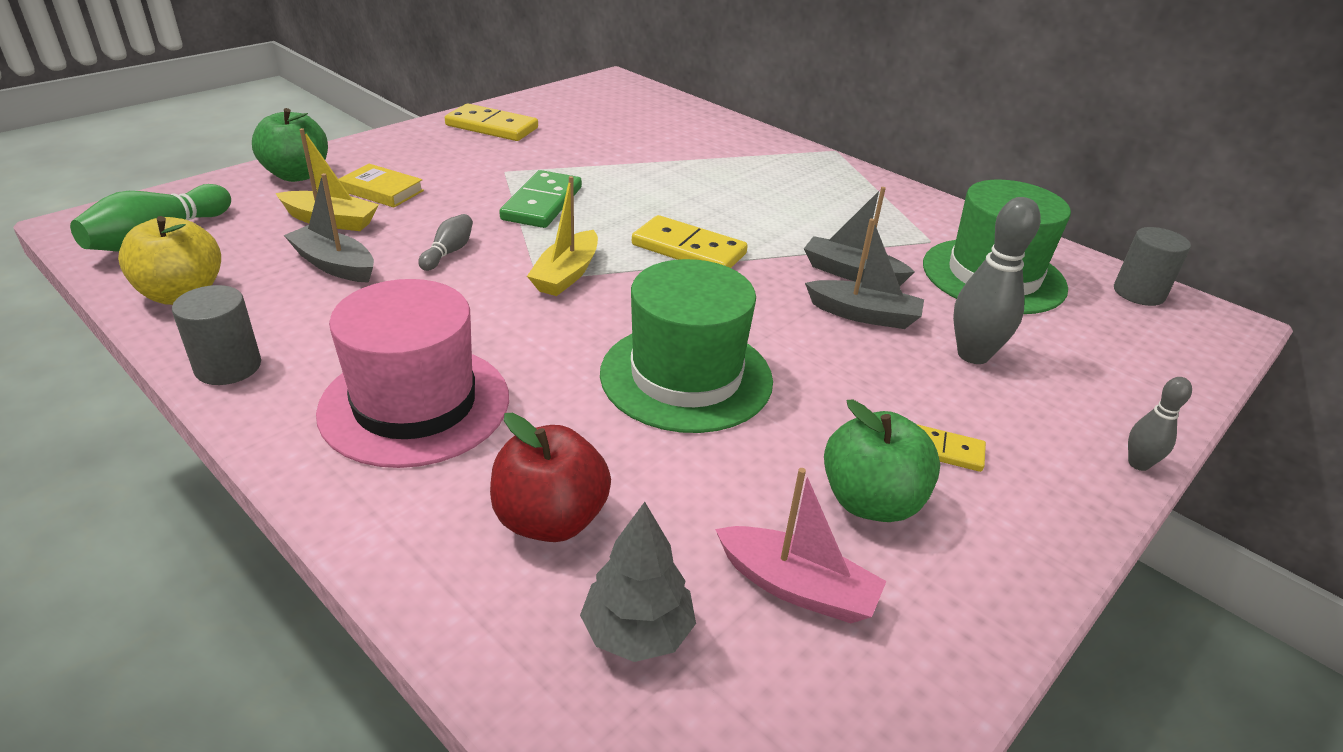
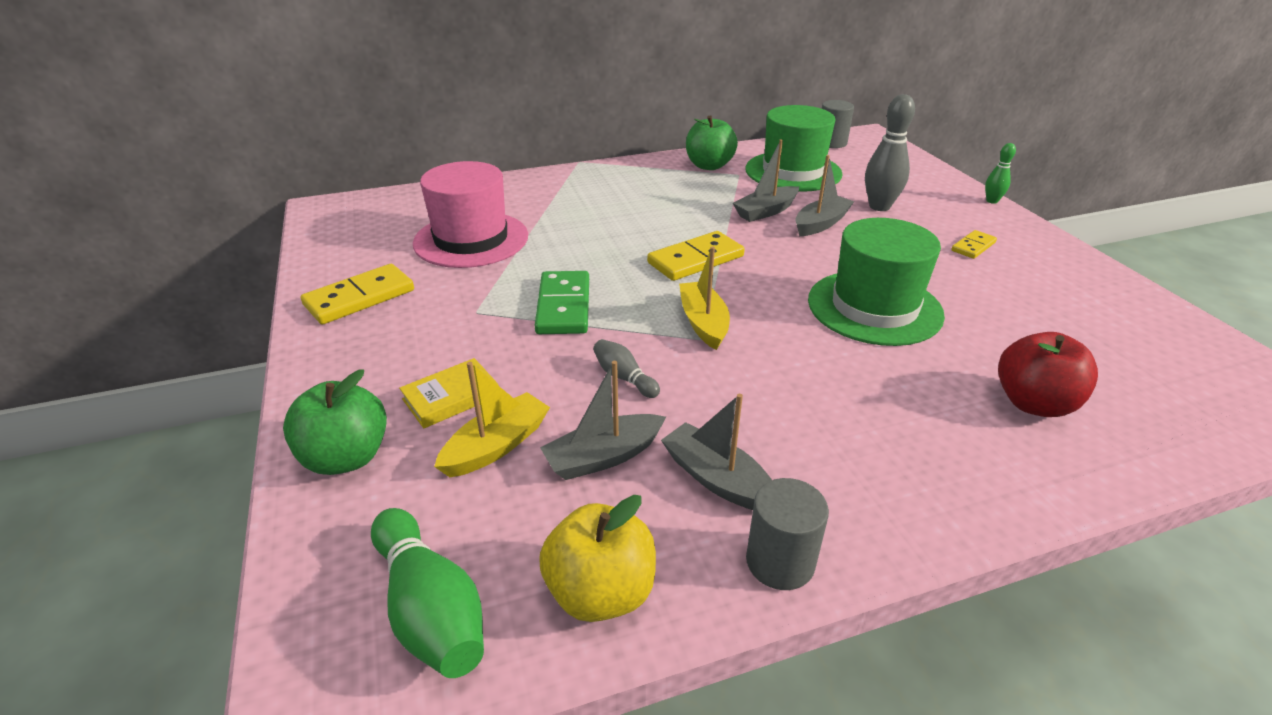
camera: 60 degrees left, 0 degrees up
(324, 321) = (717, 479): none -> grey boat
(415, 404) = (879, 443): pink hat -> pink hat (471, 239)
(542, 203) = (564, 306): green domino -> green domino turned 45 degrees clockwise
(566, 274) = (703, 323): yellow boat -> yellow boat turned 150 degrees counterclockwise
(637, 632) = (1140, 393): grey tree -> none
(796, 587) = (1095, 328): pink boat -> none
(871, 502) = (1019, 282): green apple -> green apple (709, 166)
(1138, 464) = (992, 201): grey bowling pin -> green bowling pin

